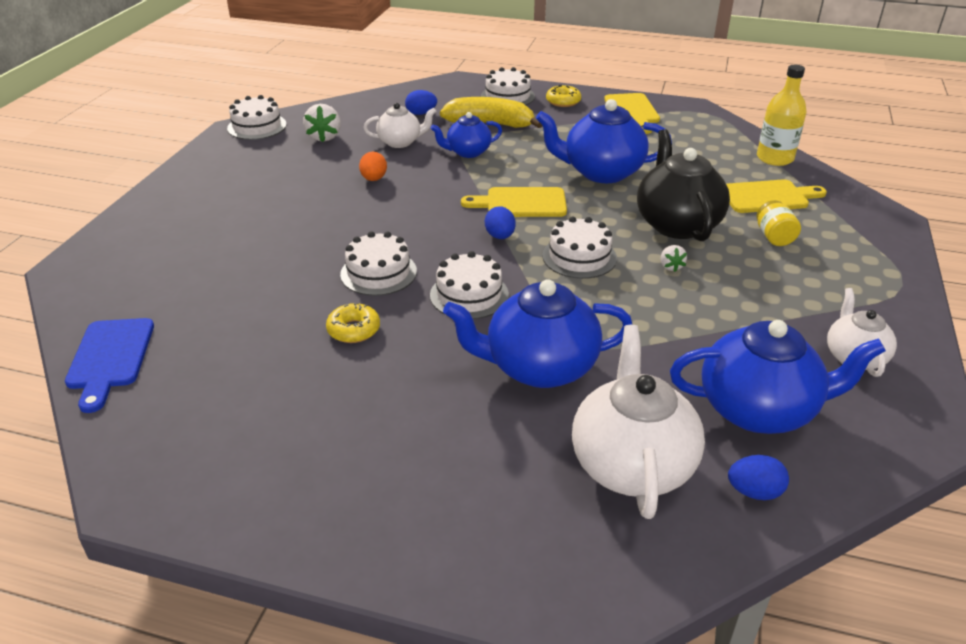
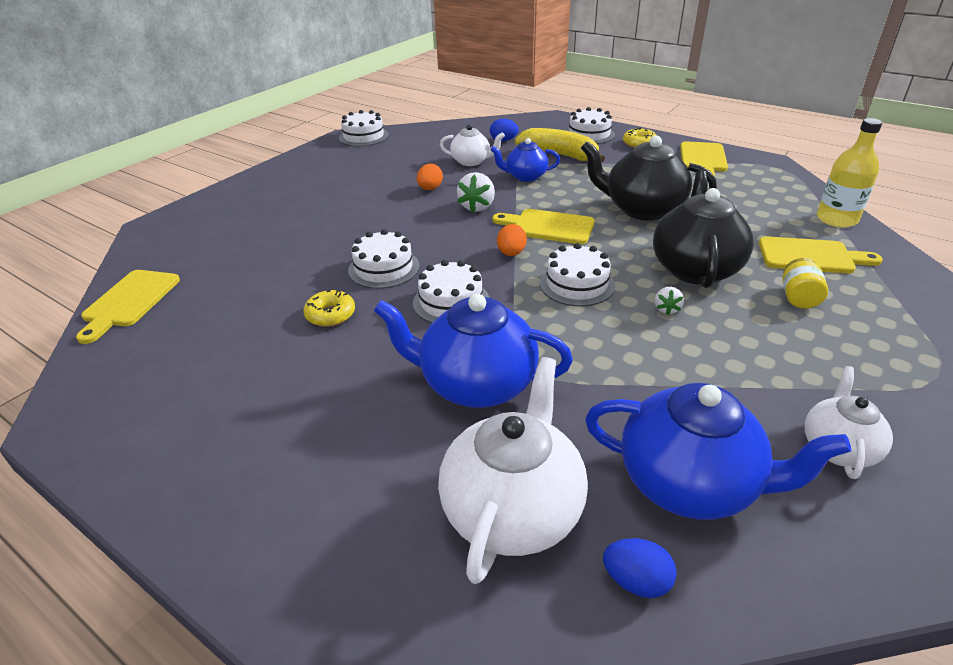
camera: 20 degrees right, 0 degrees up
(110, 358) = (129, 301): blue cutting board -> yellow cutting board
(324, 137) = (411, 150): white strawberry -> white strawberry (477, 207)
(500, 236) = (511, 253): blue egg -> orange egg
(601, 172) = (642, 209): blue teapot -> black teapot

